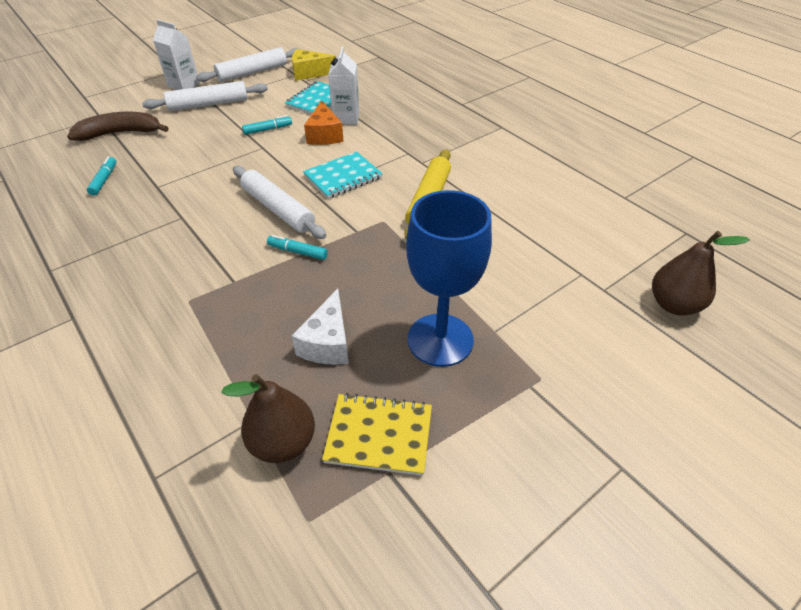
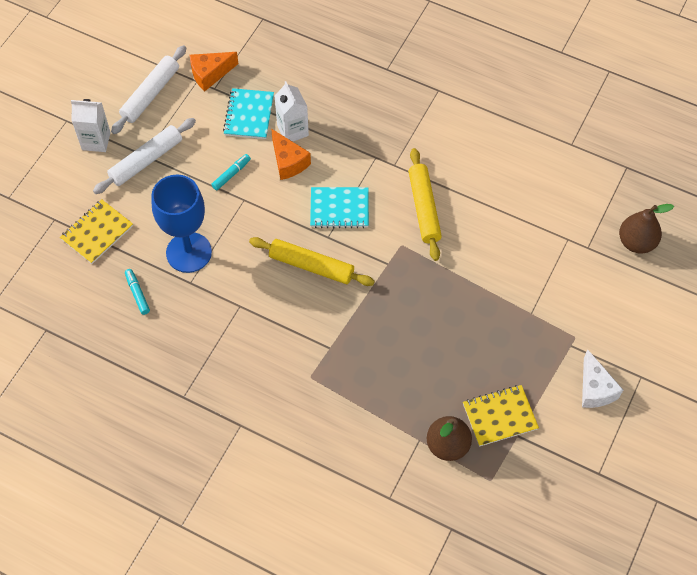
camera: 25 degrees left, 15 degrees up
(121, 133) = (97, 232): brown banana -> yellow notebook
(278, 209) = (311, 266): white rolling pin -> yellow rolling pin
(298, 252) = (357, 302): turquoise marker -> none
(309, 73) = (210, 74): yellow cheese -> orange cheese
(327, 342) = (429, 368): white cheese -> white cheese (595, 389)
(343, 177) = (339, 209): turquoise notebook -> turquoise notebook turned 60 degrees clockwise
(440, 340) = (500, 335): blue goblet -> blue goblet (189, 252)

